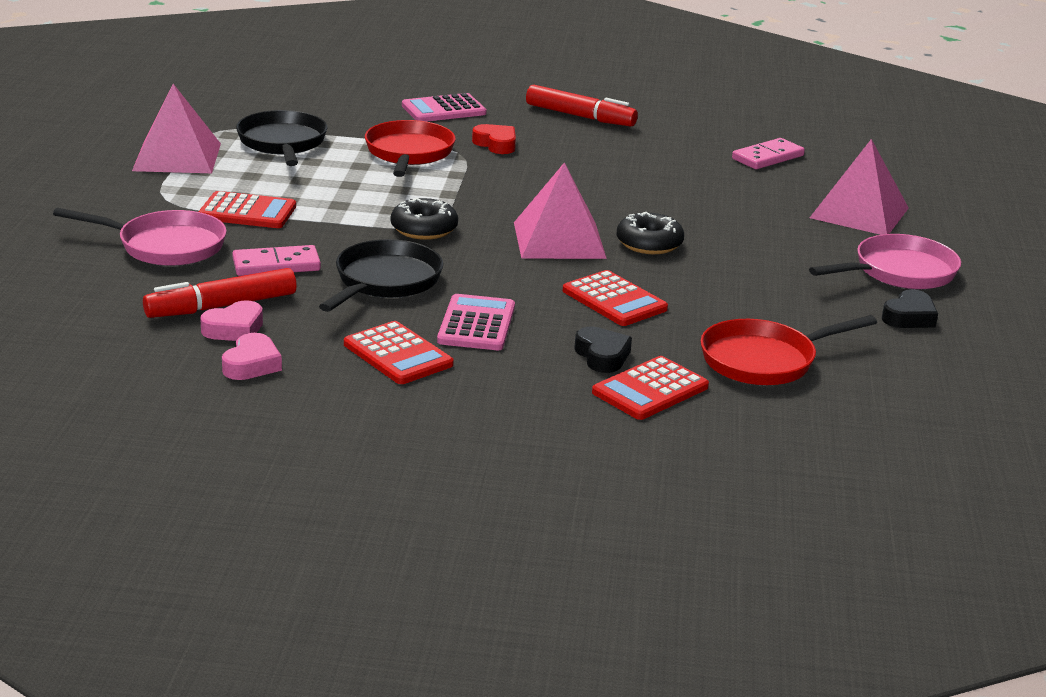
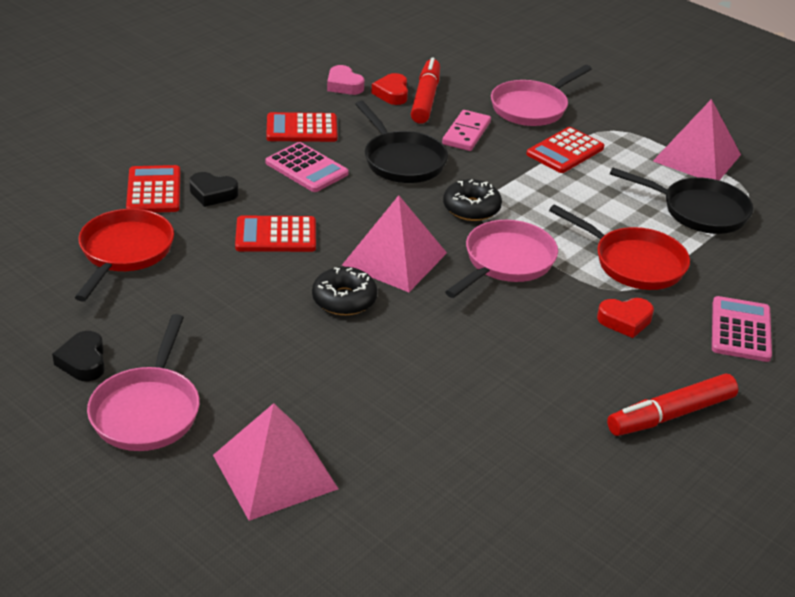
camera: 125 degrees right, 10 degrees up
(234, 329) = (392, 93): pink heart -> red heart
(488, 197) = (506, 262): none -> pink pan
(768, 157) = (459, 495): pink domino -> none

